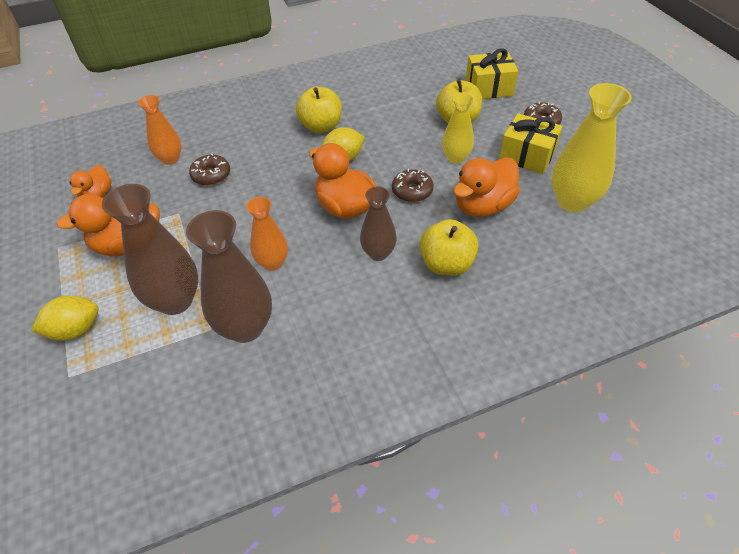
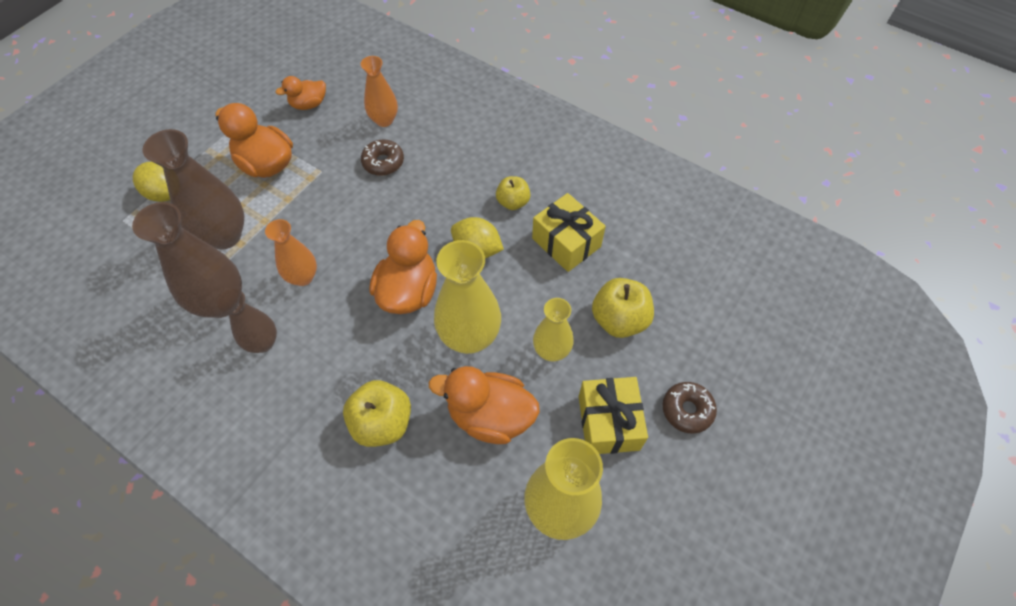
camera: 55 degrees right, 10 degrees up
(321, 127) = (513, 202): yellow apple -> yellow apple, size x0.63
(378, 253) = (363, 354): brown vase -> brown vase (263, 342)
(412, 191) = (469, 337): brown donut -> yellow vase
(489, 88) = (710, 321): yellow gift -> yellow gift (566, 242)

